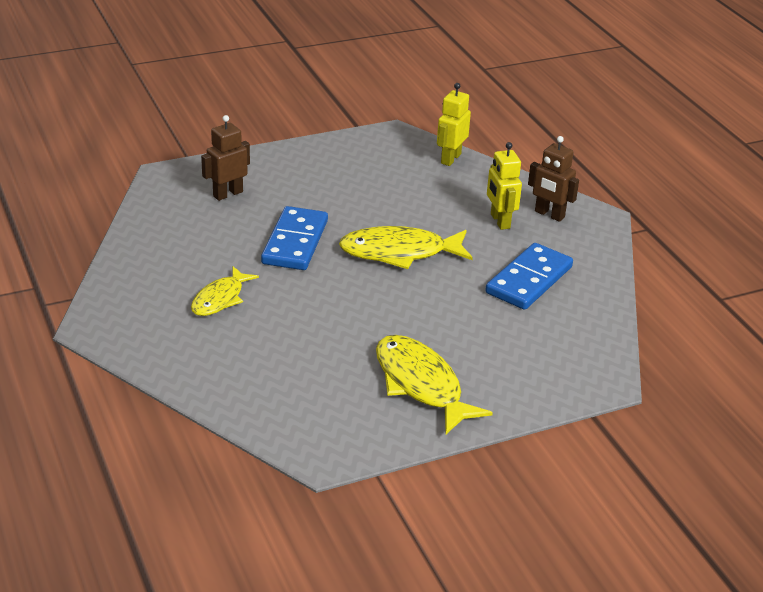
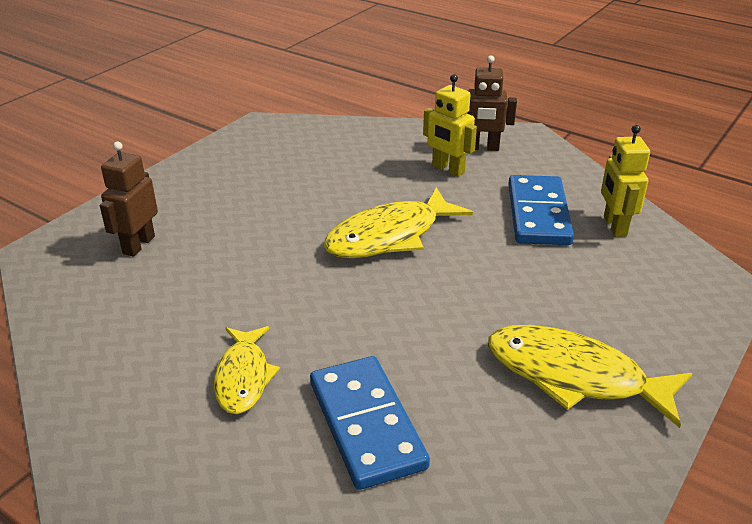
camera: 30 degrees left, 0 degrees up
(295, 242) = (268, 269): blue domino -> blue domino (367, 424)
(450, 158) = (339, 129): yellow robot -> yellow robot (614, 226)

